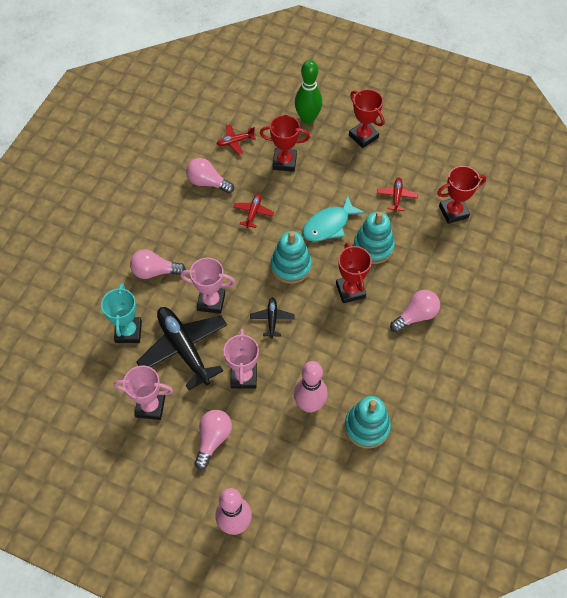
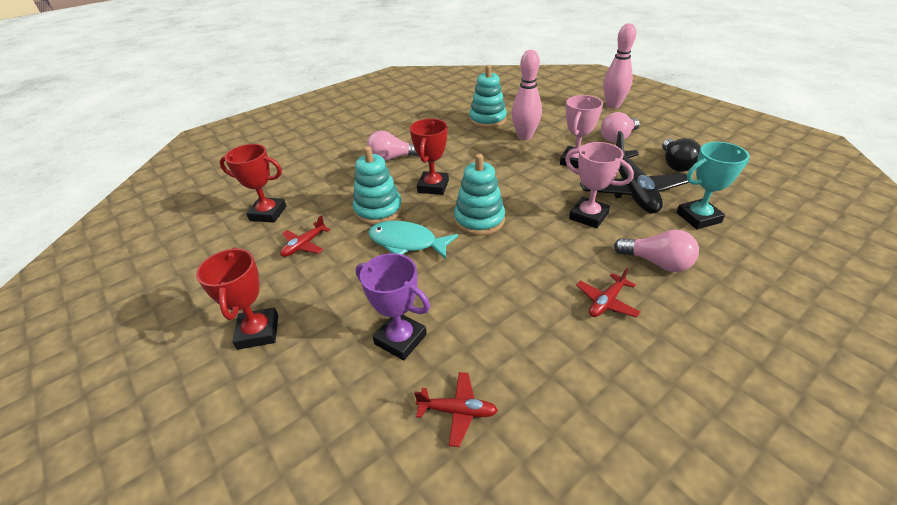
camera: 150 degrees left, 20 degrees down
(128, 332) = (698, 217): turquoise trophy -> turquoise trophy turned 45 degrees clockwise
(150, 406) = (675, 164): pink trophy -> black light bulb
(207, 182) = (541, 353): pink light bulb -> none
(253, 213) = (491, 286): red plane -> red plane (606, 302)
(272, 319) = (526, 187): black plane -> none
(284, 162) = (400, 339): red trophy -> purple trophy
(307, 119) = (304, 401): green bowling pin -> none
(328, 225) = (407, 242): turquoise fish -> turquoise fish turned 150 degrees counterclockwise

